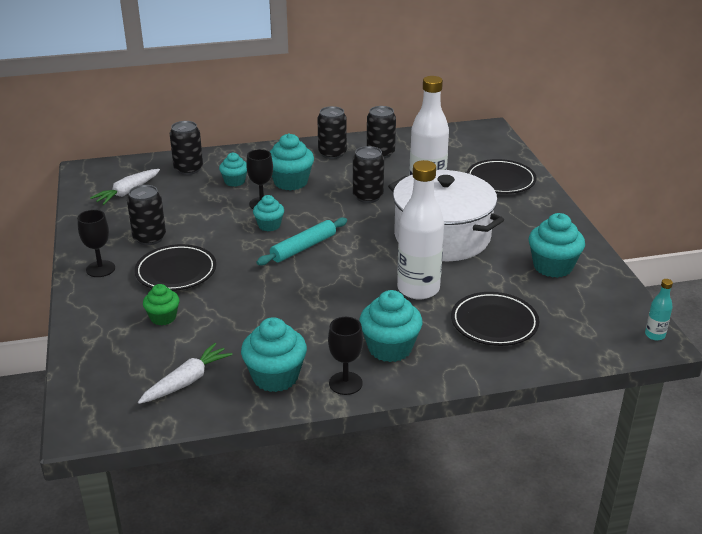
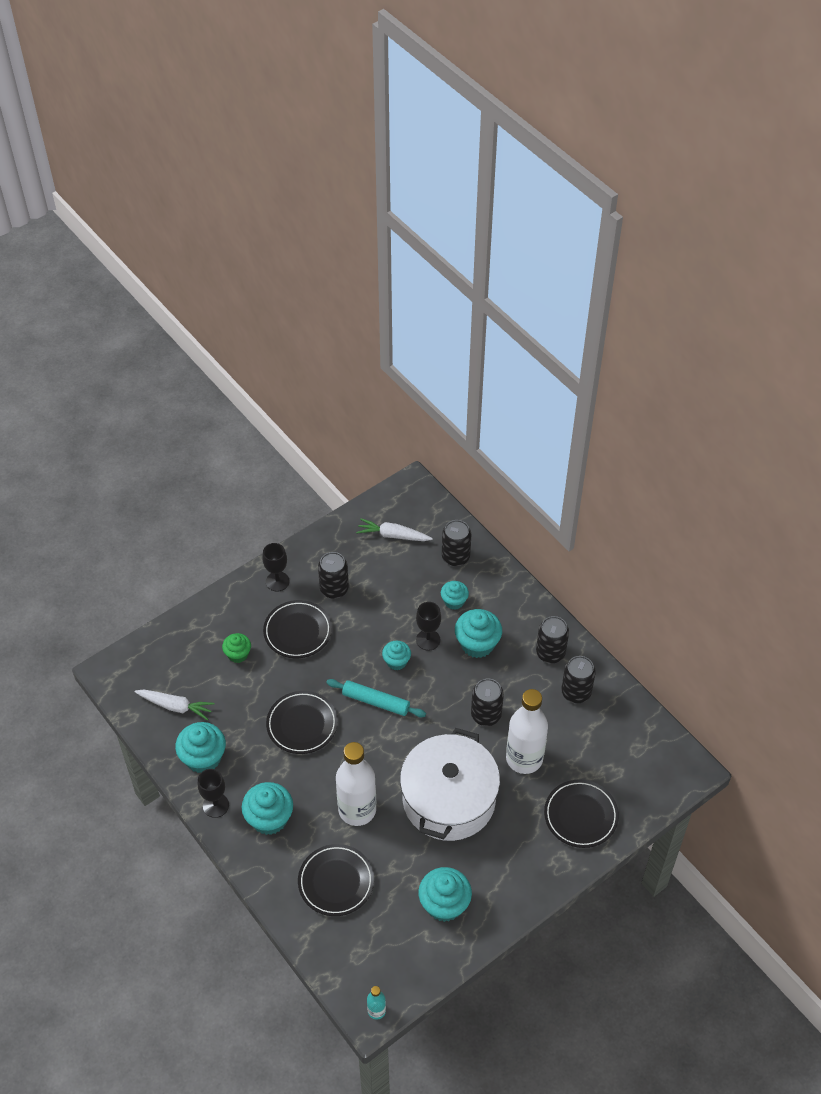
camera: 65 degrees right, 20 degrees up
(291, 297) = (302, 724): none -> black plate

